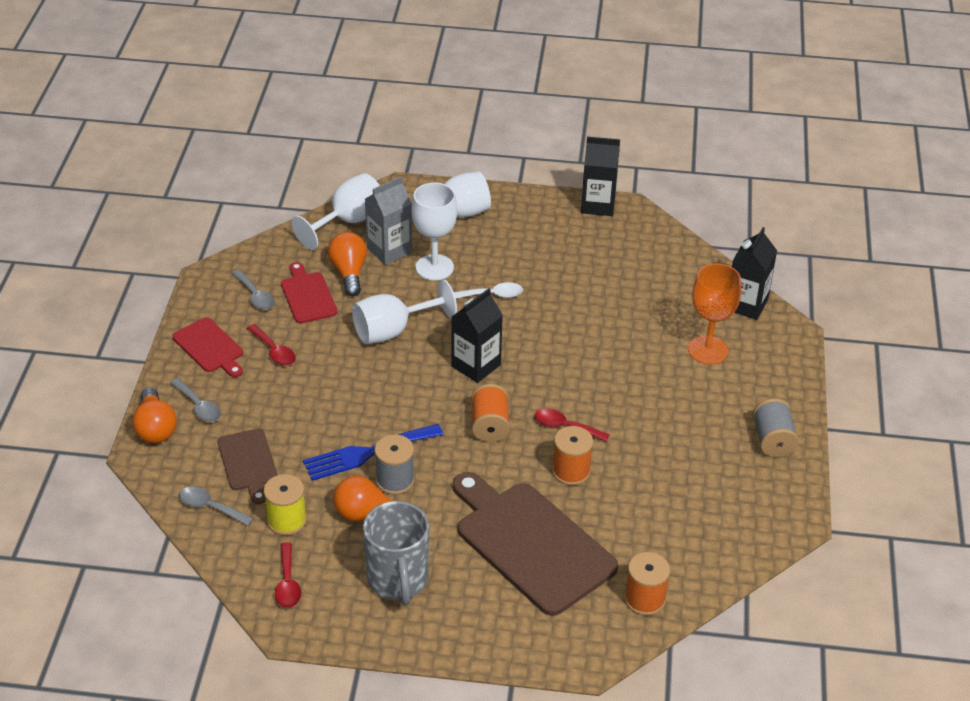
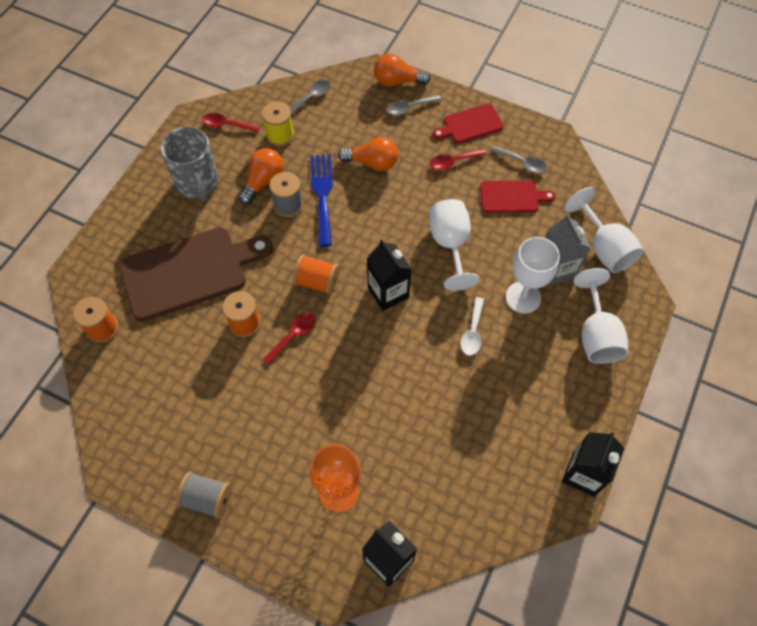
camera: 110 degrees right, 20 degrees up
(248, 463) = (342, 125): brown cutting board -> none
(255, 296) = (522, 163): grey spoon -> grey spoon turned 135 degrees counterclockwise
(349, 273) = (533, 232): orange light bulb -> orange light bulb (372, 163)
(398, 581) = (198, 183): grey mug -> grey mug turned 120 degrees counterclockwise

